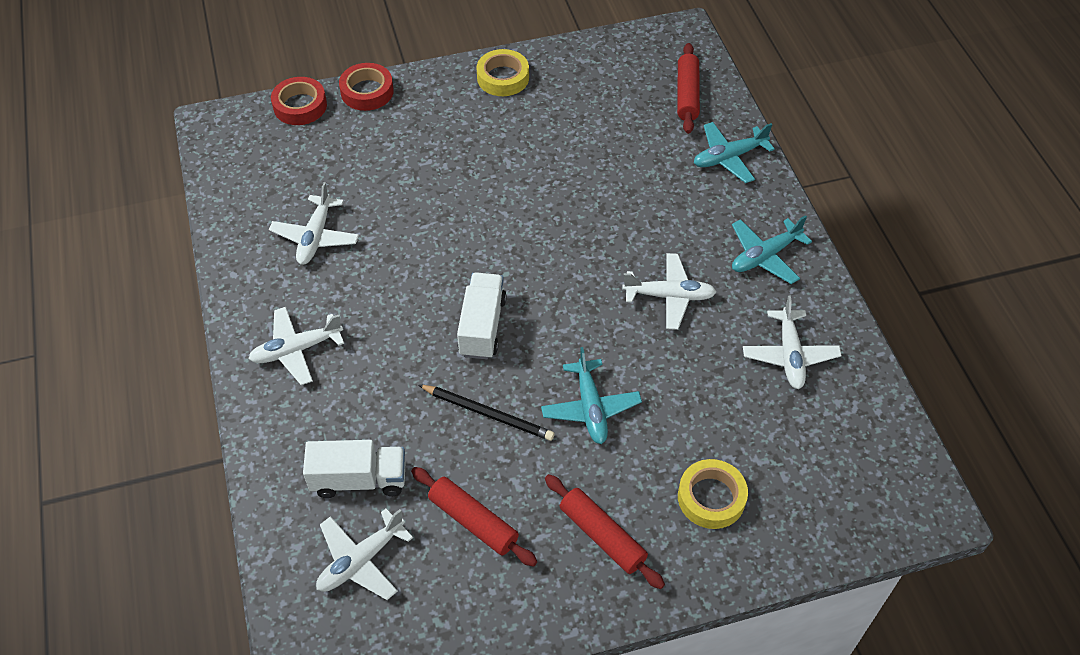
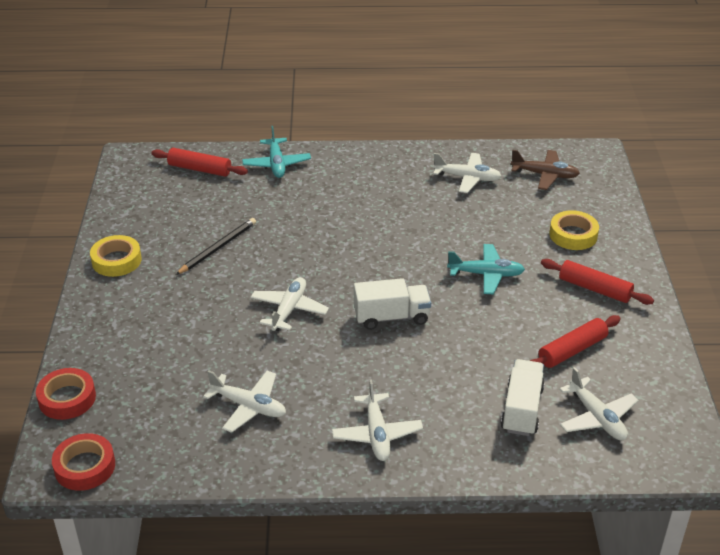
camera: 75 degrees left, 15 degrees down
(367, 91) = (78, 348): red tape -> red tape (85, 467)
(482, 326) = (391, 317): white truck -> white truck turned 150 degrees clockwise
(488, 414) = (477, 327): black pencil -> black pencil (218, 248)
(602, 536) = (594, 289): red rolling pin -> red rolling pin turned 60 degrees clockwise
(669, 296) = (397, 218): white plane -> white plane (289, 310)
(765, 256) = (378, 169): turquoise plane -> none
(840, 446) = (545, 175): none -> brown plane

